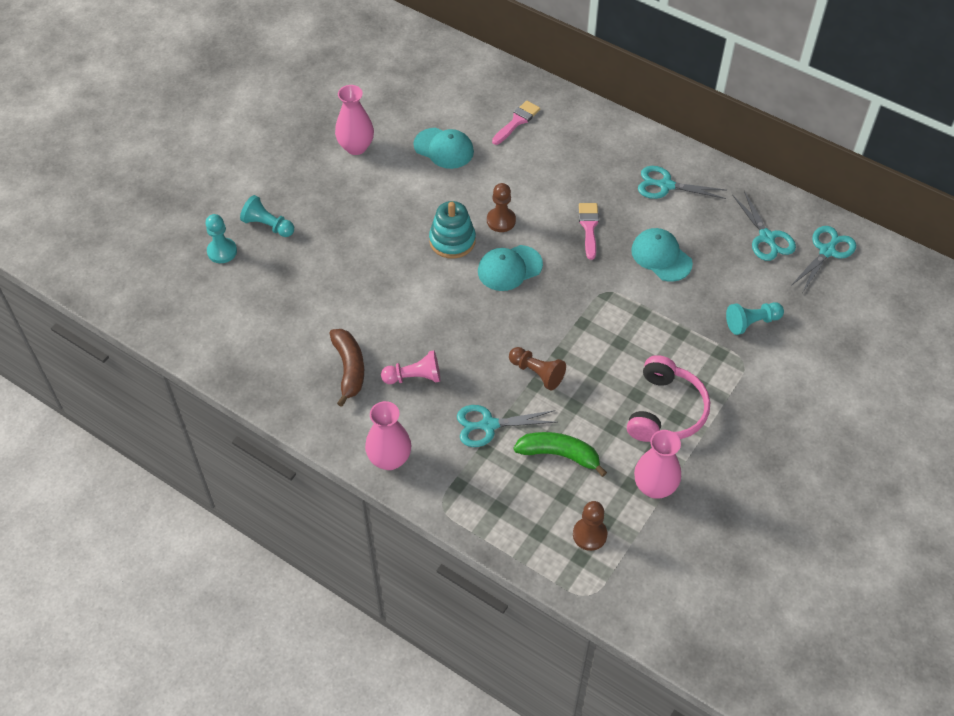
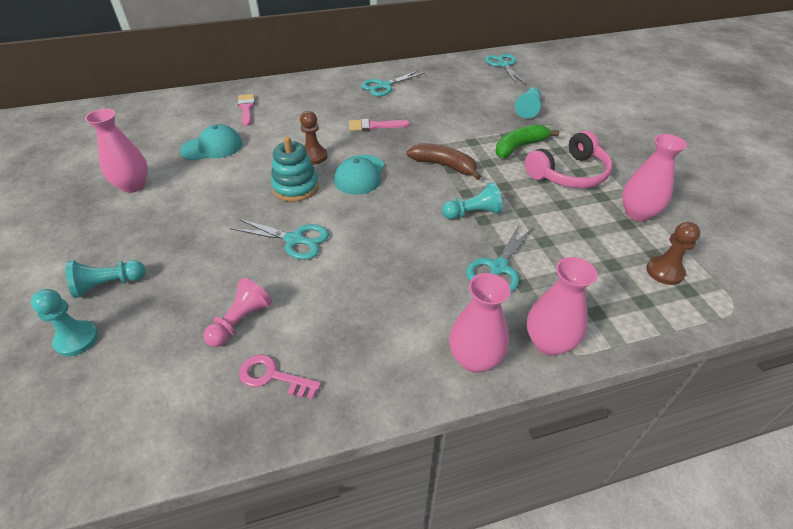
camera: 50 degrees left, 10 degrees down
(284, 365) = (273, 377): none -> pink key
(349, 368) = (338, 325): brown banana -> brown banana (444, 166)
(414, 377) = (399, 285): pink pawn -> pink pawn (241, 321)
(441, 493) = (548, 343): none -> pink vase
(537, 373) = (472, 213): brown pawn -> turquoise pawn
(559, 455) = (566, 244): green banana -> green banana (519, 147)
(589, 227) = (374, 126): pink brush -> pink brush turned 45 degrees counterclockwise
(661, 256) = (436, 113): turquoise cap -> none
(666, 411) = (569, 174): pink headphones -> pink headphones turned 90 degrees clockwise
(767, 238) = (470, 76): turquoise scissors -> turquoise scissors (295, 240)

